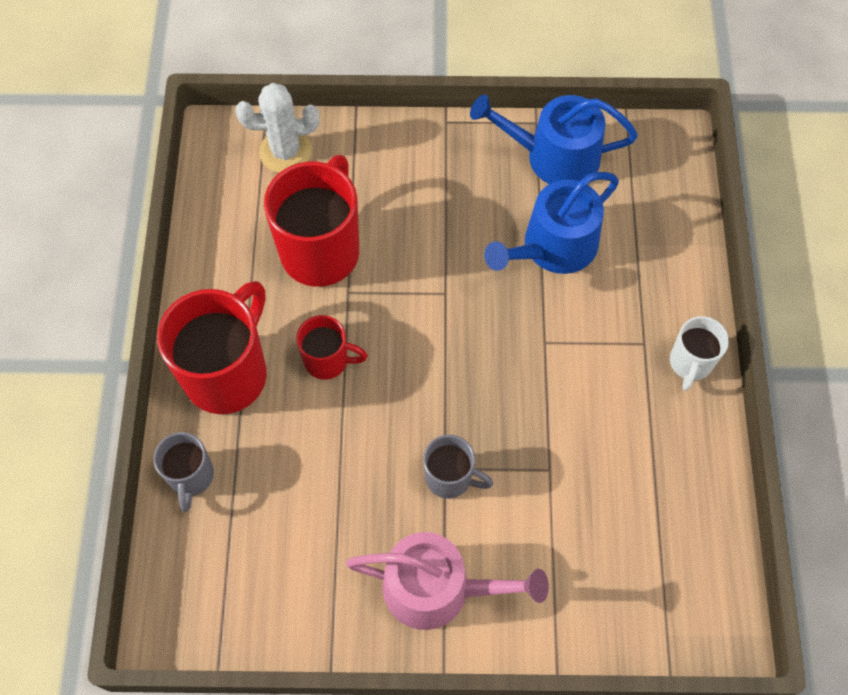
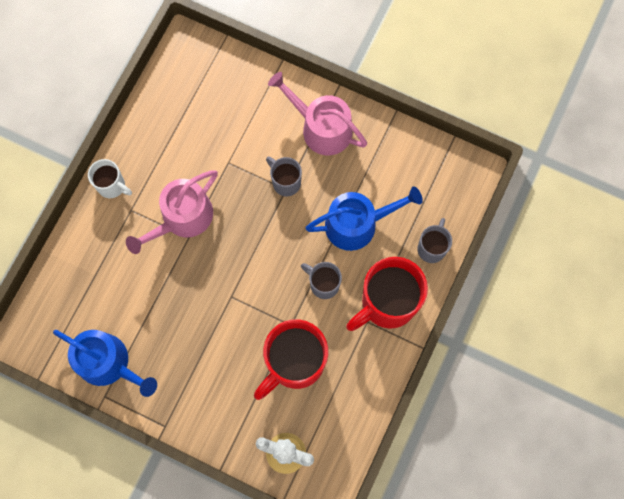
camera: 155 degrees left, 10 degrees up
(328, 360) = (323, 284): red mug -> grey mug
(553, 247) = (147, 297): blue watering can -> blue watering can (357, 224)
(568, 362) = (182, 218): none -> pink watering can
(690, 363) = (112, 186): white mug -> white mug turned 75 degrees clockwise

